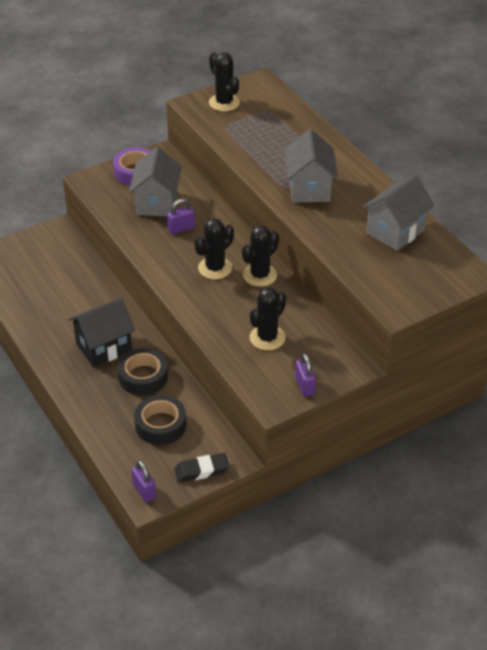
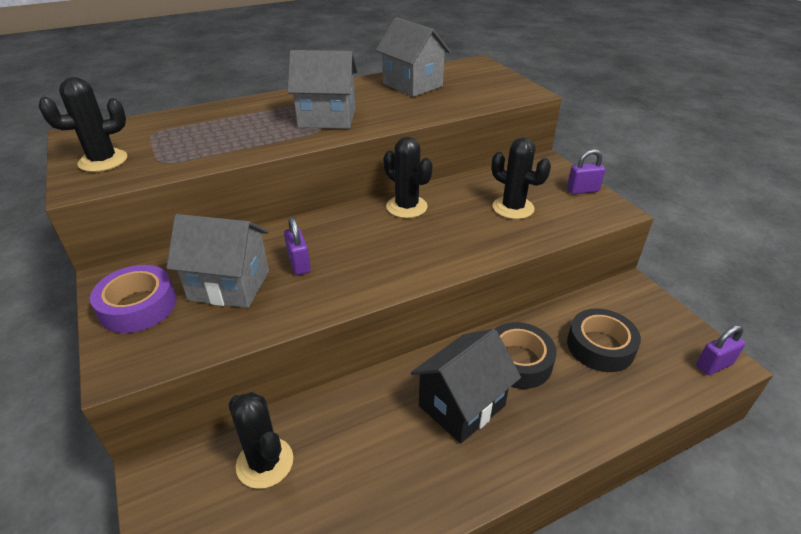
camera: 85 degrees left, 5 degrees down
(104, 347) = (462, 406): black house -> black house turned 75 degrees clockwise
(202, 470) = (660, 313): black eraser -> none
(215, 268) = (388, 238): black cactus -> black cactus (265, 462)

